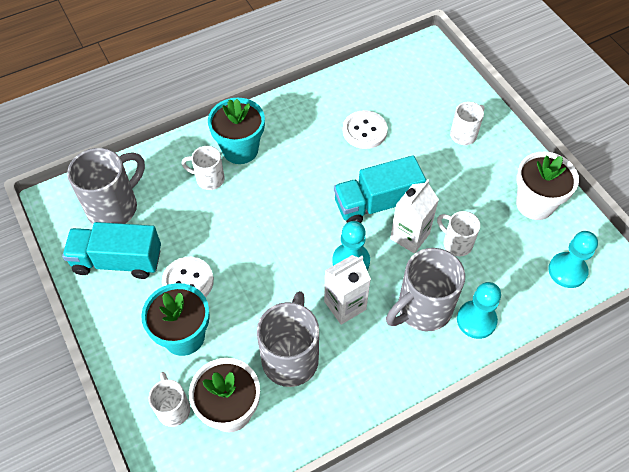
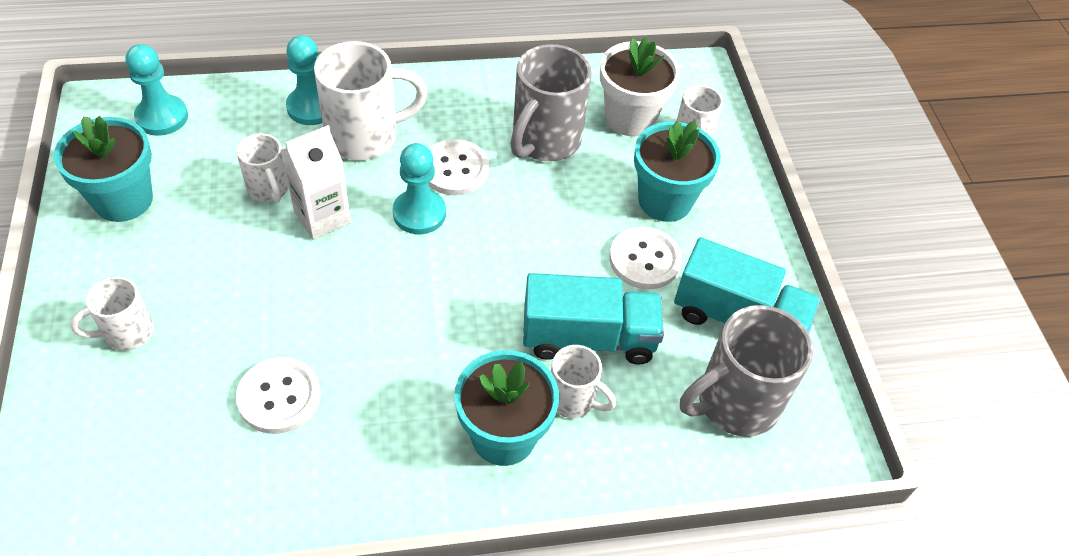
camera: 165 degrees left, 5 degrees down
(345, 305) = (455, 169): white carton -> white button
(377, 203) = (338, 274): turquoise truck -> turquoise truck (588, 338)
(422, 309) = (365, 136): grey mug -> white mug
(535, 204) = (123, 200): white flower pot -> turquoise flower pot

